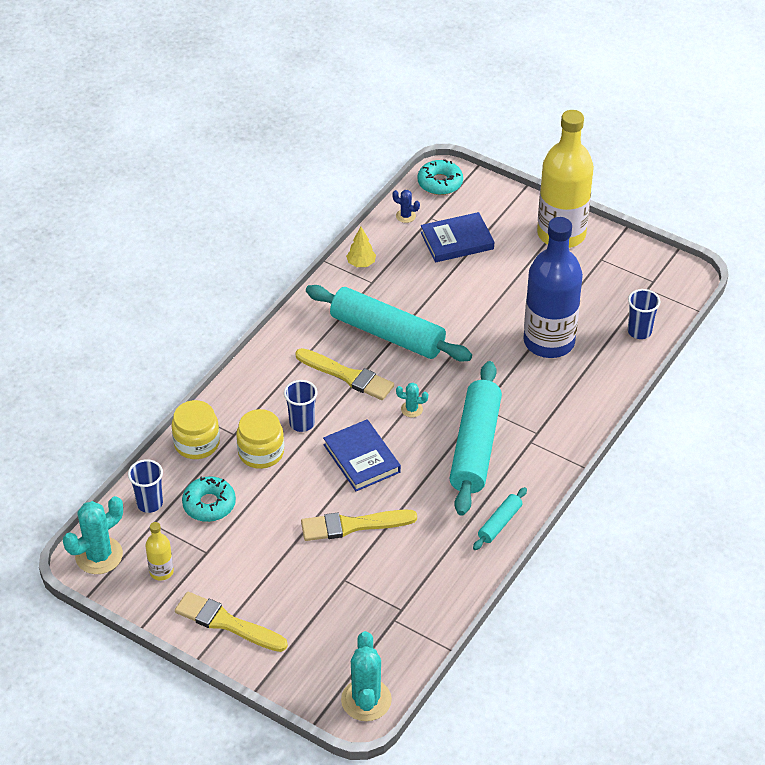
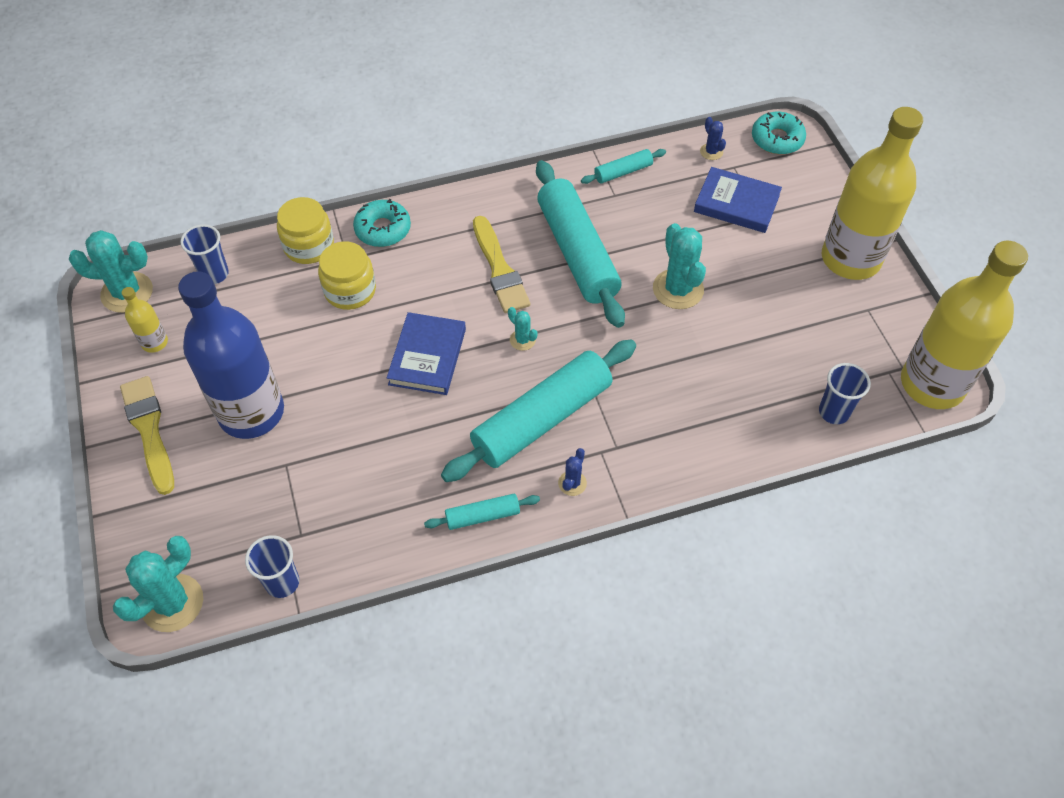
camera: 40 degrees right, 10 degrees up
(209, 504) = (257, 308): turquoise donut -> turquoise donut (383, 229)
(302, 423) = (412, 287): blue cup -> blue cup (282, 582)
(353, 525) = (350, 417): yellow brush -> none
(361, 264) = (623, 172): yellow tree -> turquoise rolling pin
(476, 317) = (678, 289): none -> turquoise cactus
(532, 470) = (572, 483): none -> blue cactus
(549, 341) = (726, 360): blue bottle -> blue bottle (251, 412)
(677, 280) = (932, 384): none -> yellow bottle

